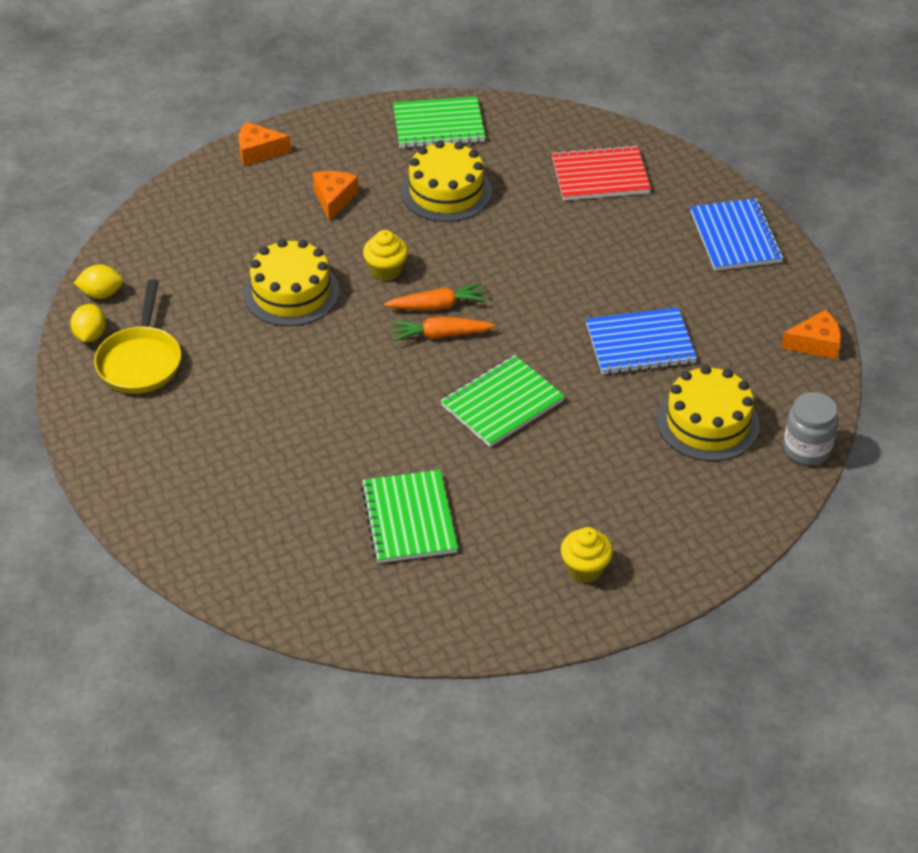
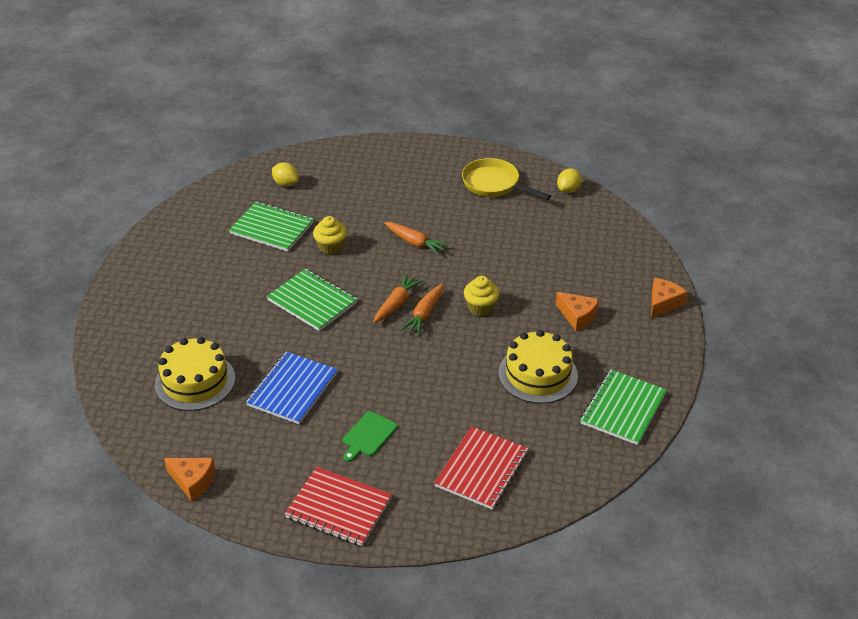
camera: 125 degrees right, 5 degrees down
(90, 335) = (534, 175): yellow lemon -> yellow lemon (286, 183)
(291, 292) = (498, 260): yellow cake -> none
(320, 373) = (415, 243): none -> orange carrot
(502, 403) = (312, 301): green notebook -> green notebook turned 45 degrees counterclockwise
(585, 569) = (163, 273): yellow cupcake -> yellow cupcake (330, 247)
(639, 261) = (368, 435): none -> green cutting board
(735, 237) = (339, 508): blue notebook -> red notebook
(807, 449) = (121, 414): grey jar -> none
(816, 344) = (193, 481): orange cheese -> orange cheese turned 90 degrees counterclockwise

